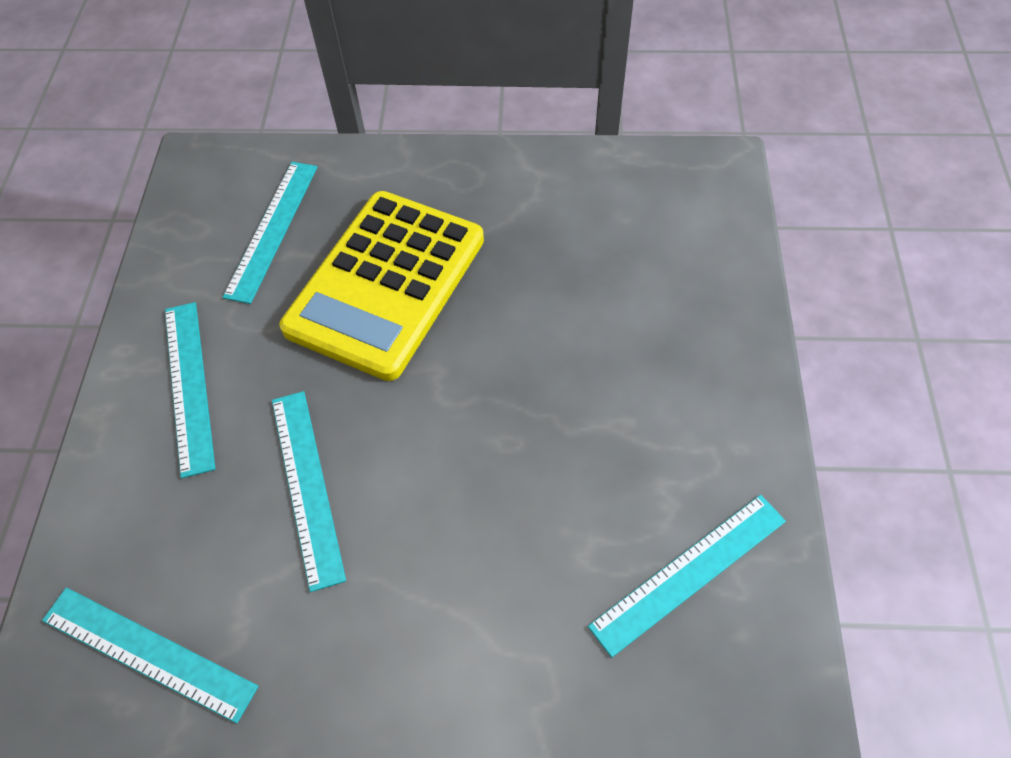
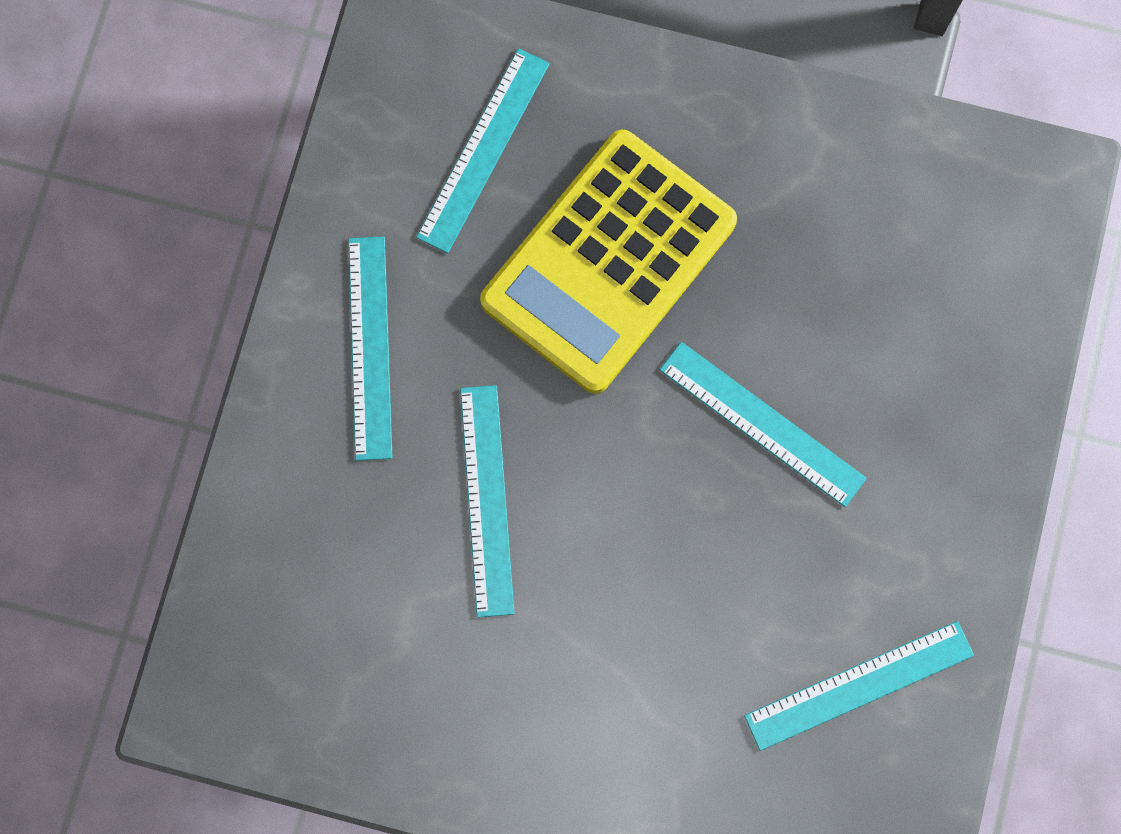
camera: 10 degrees right, 20 degrees up
(148, 652) = (314, 641): turquoise ruler -> turquoise ruler (762, 423)

